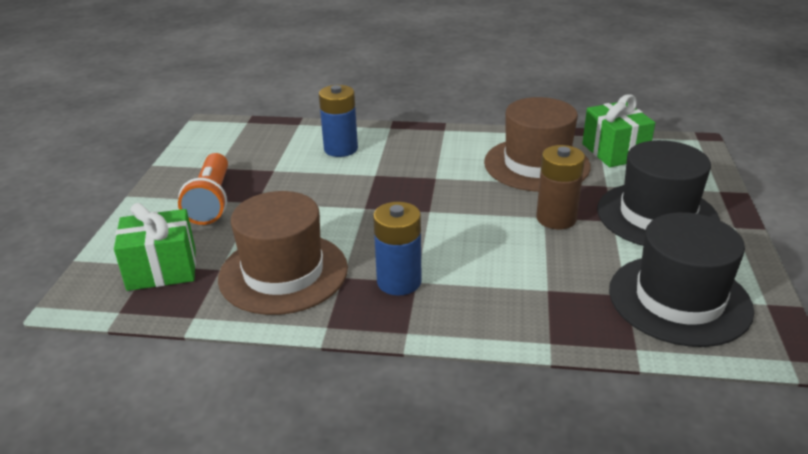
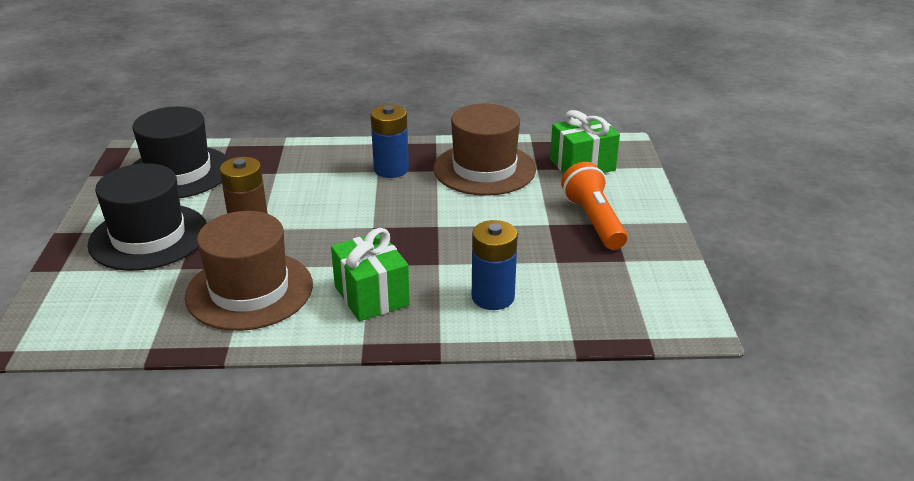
camera: 170 degrees right, 0 degrees up
(614, 151) = (143, 318): green gift -> green gift (371, 296)

